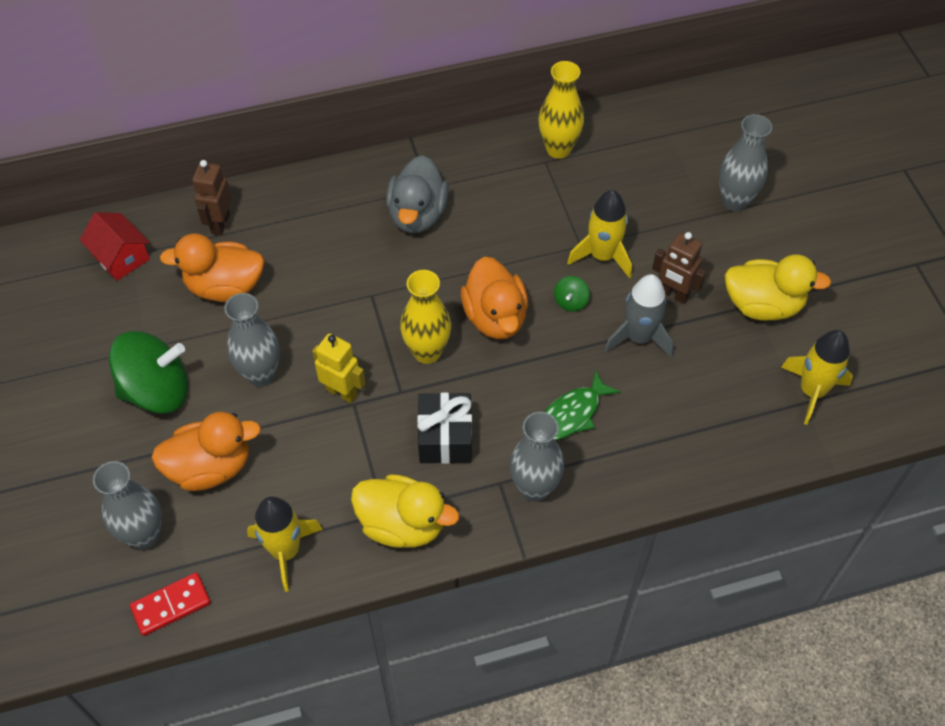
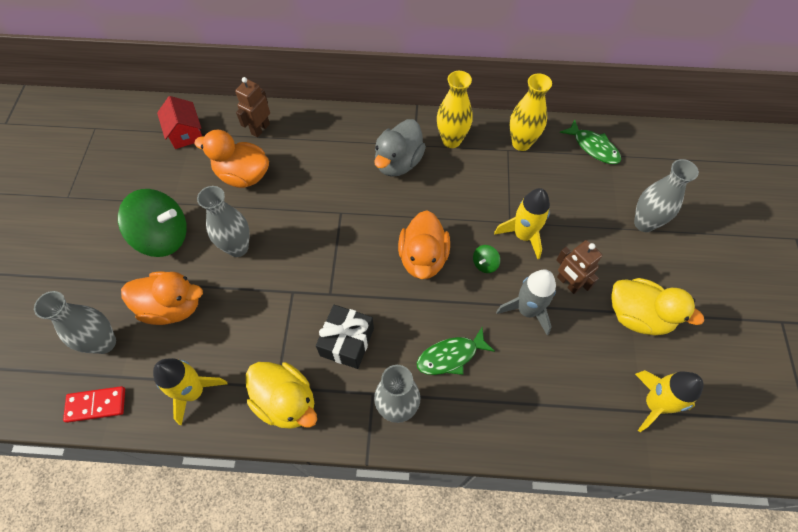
camera: 20 degrees right, 5 degrees up
(342, 392) = (288, 280): yellow robot -> none
(427, 352) = (362, 269): yellow vase -> yellow vase (451, 140)
(645, 130) = (593, 147): none -> green fish

